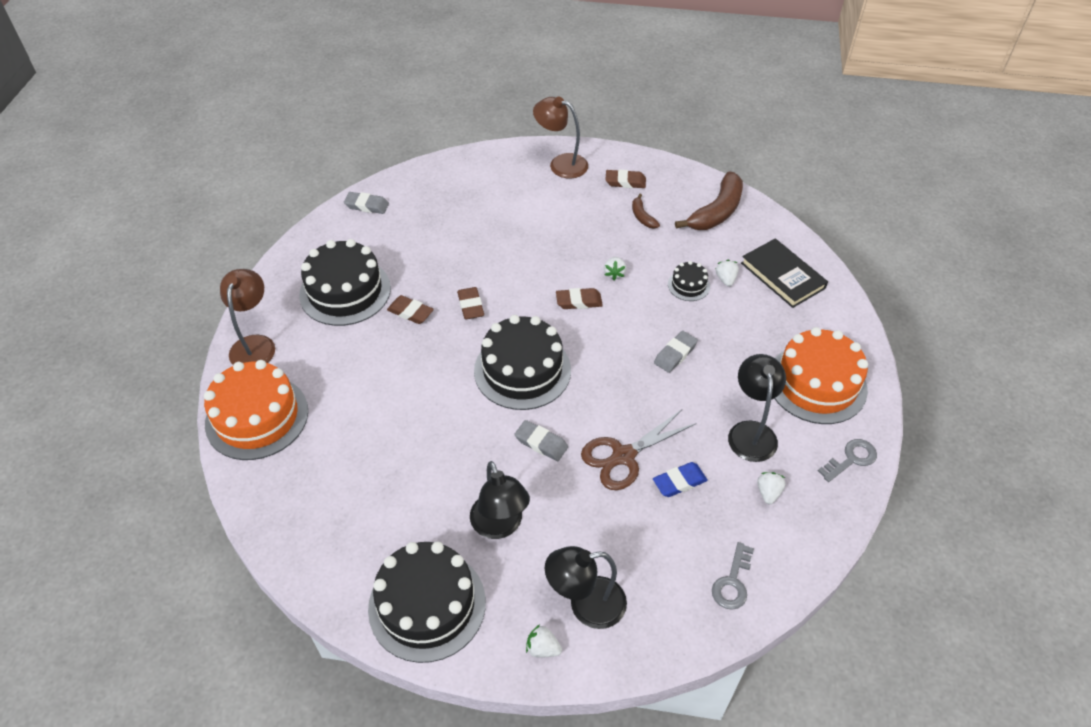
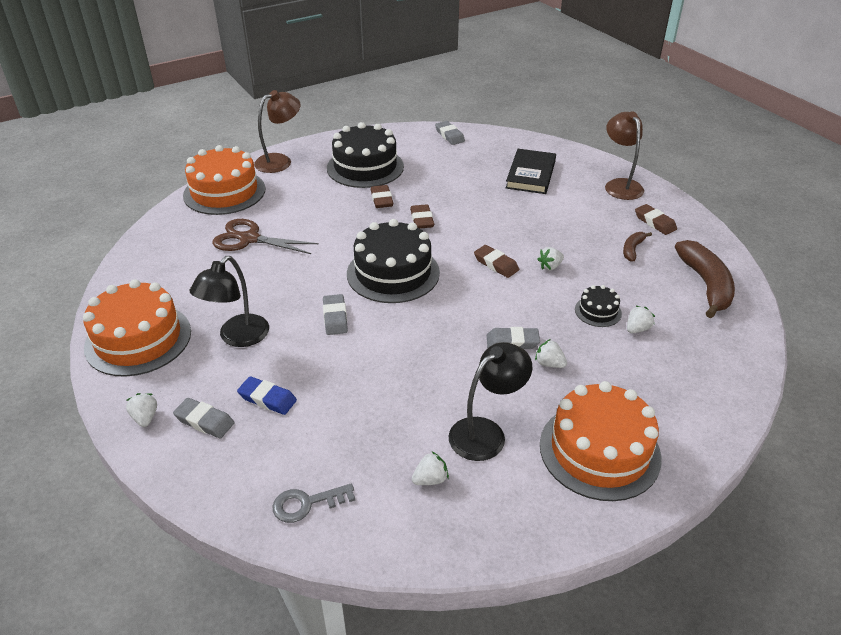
camera: 50 degrees right, 10 degrees down
(427, 605) = (138, 339): black cake -> orange cake
(470, 306) = (422, 220): brown eraser -> brown eraser turned 45 degrees counterclockwise
(586, 605) = (204, 421): black lamp -> grey eraser
(623, 456) = (371, 367): brown scissors -> brown scissors (249, 239)
(679, 482) = (380, 414): blue eraser -> blue eraser (267, 399)
(716, 212) = (705, 285): brown banana -> brown banana turned 90 degrees counterclockwise
(716, 350) = (549, 364): none -> white strawberry
(782, 275) = (697, 362): black book -> black book (531, 174)
(851, 459) = (538, 524): grey key -> none

